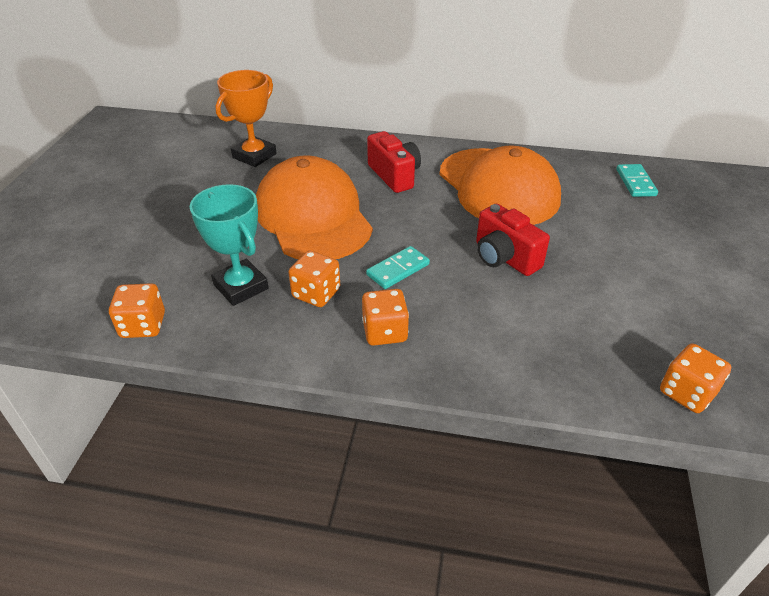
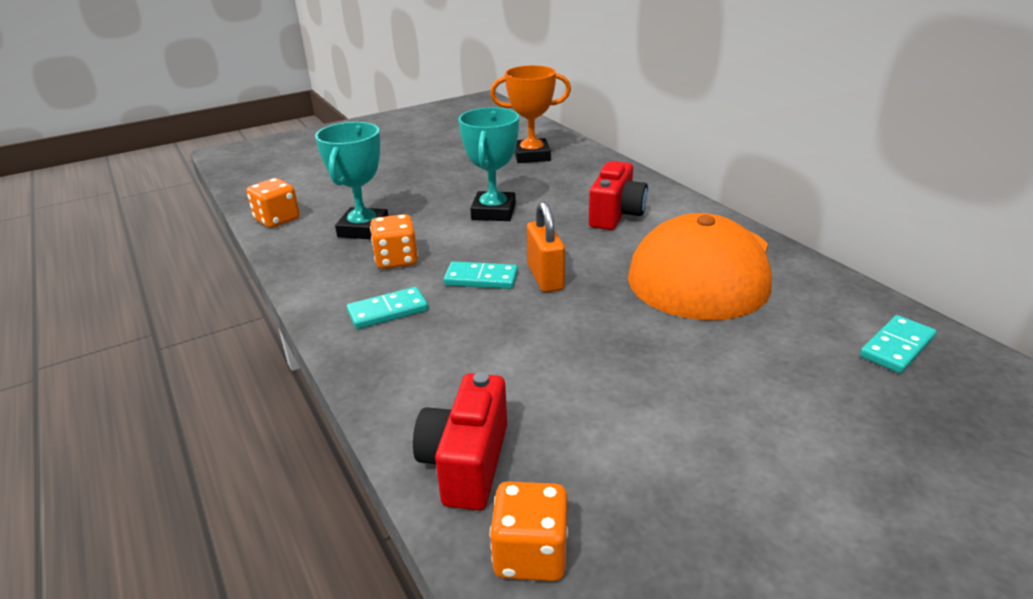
camera: 50 degrees right, 10 degrees down
(313, 216) = (493, 212): orange cap -> turquoise trophy
(385, 332) = (388, 311): orange dice -> turquoise domino
(433, 244) = (545, 278): none -> orange padlock
(504, 258) = (588, 323): red camera -> red camera (466, 463)

